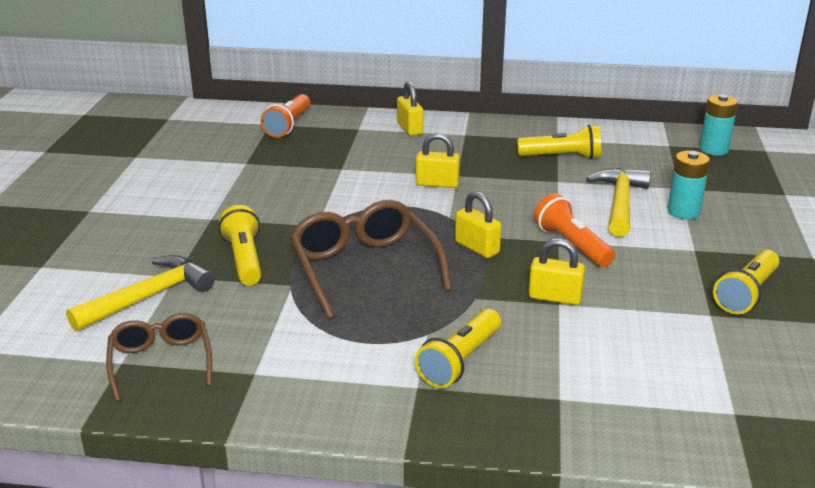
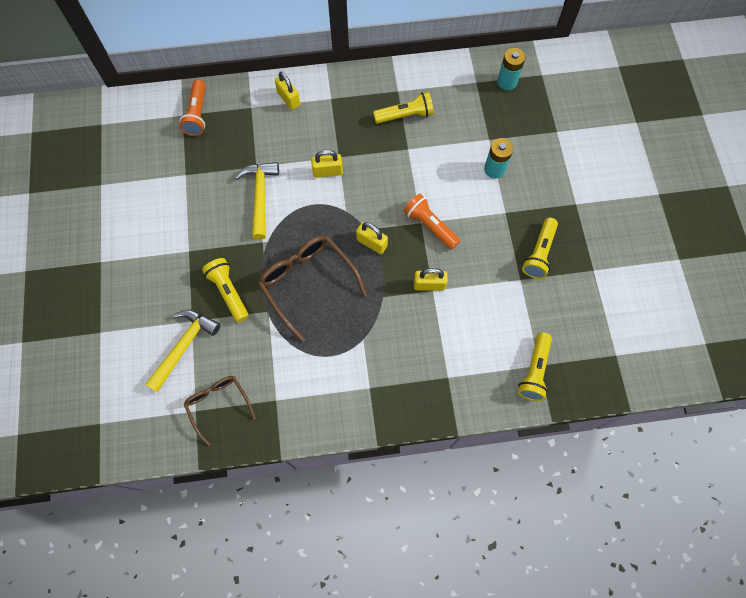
camera: 15 degrees left, 40 degrees up
(460, 361) = (388, 359): yellow flashlight -> yellow flashlight (534, 371)
(620, 203) = (453, 168): yellow hammer -> yellow hammer (260, 196)

